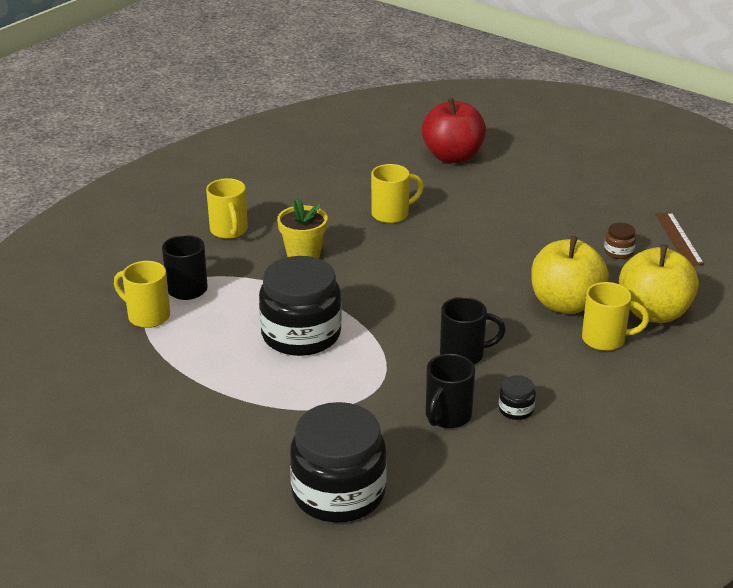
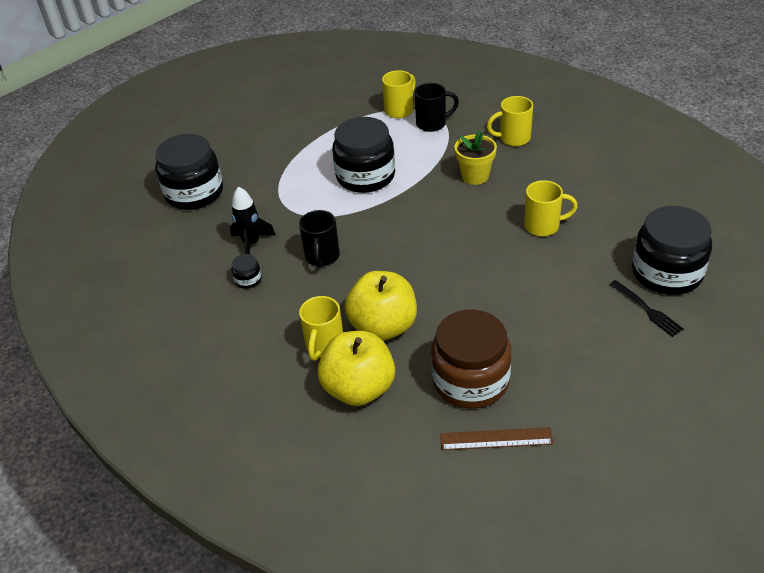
camera: 100 degrees right, 10 degrees up
(391, 214) = (543, 226): yellow mug -> yellow mug turned 75 degrees counterclockwise
(447, 416) = (251, 244): black mug -> black rocket
(452, 157) = (667, 273): red apple -> black jar
(502, 168) = (647, 310): none -> black fork
(618, 252) = (470, 380): brown jar -> brown jar, size x2.43

